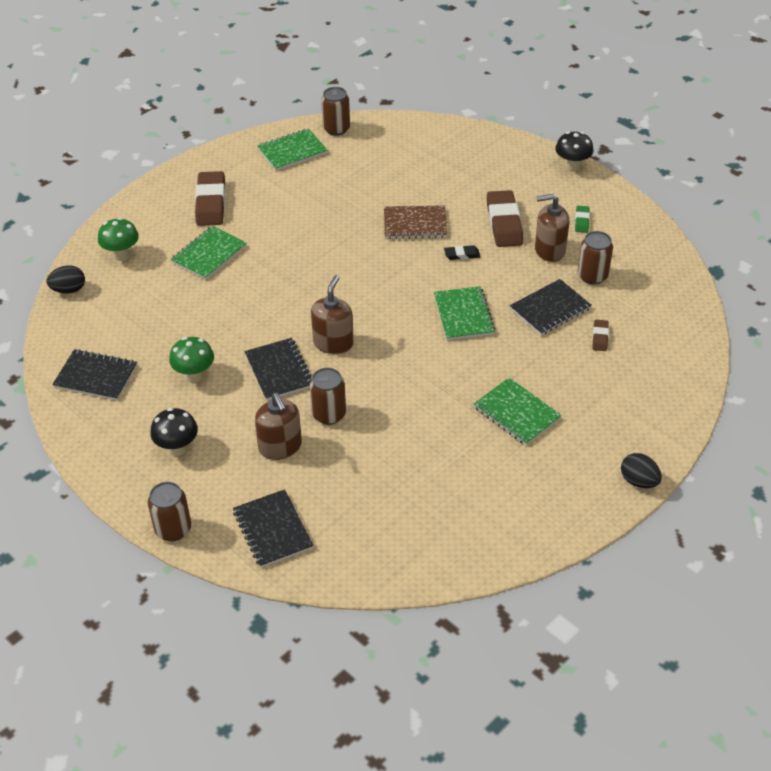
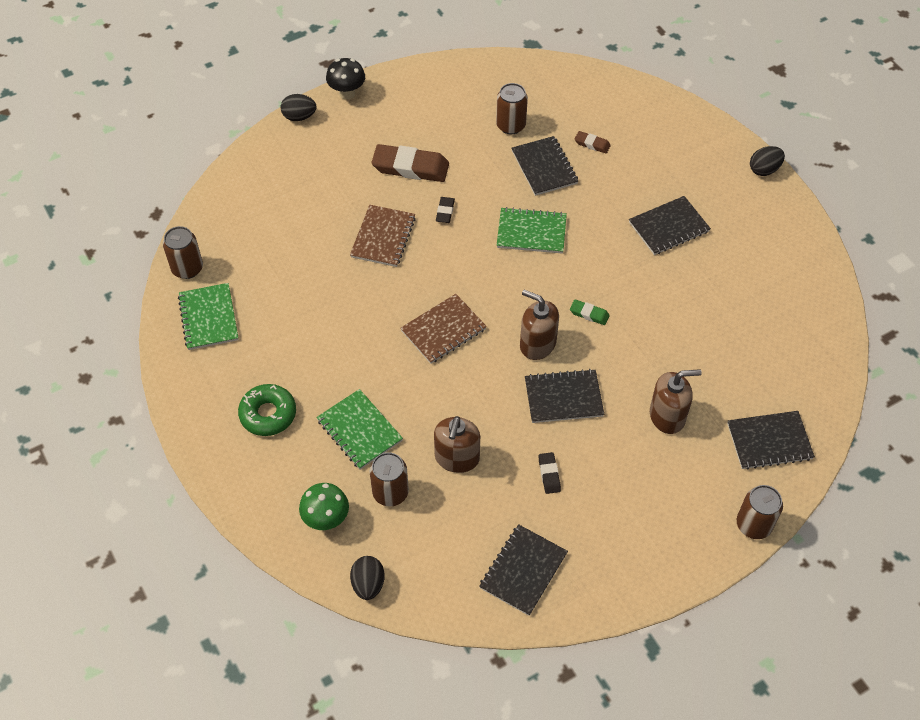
camera: 75 degrees left, 10 degrees up
(177, 448) = (648, 505): black mushroom -> none
(194, 375) = (549, 474): green mushroom -> black eraser
(210, 203) = (268, 414): brown eraser -> green donut
(327, 281) = (443, 330): none -> brown notebook
(329, 414) = (634, 368): brown can -> brown can (390, 492)
(516, 413) = (669, 227): green notebook -> black notebook
(528, 146) = (299, 117): none -> black egg
(549, 250) = (464, 145): brown soap dispenser -> brown soap dispenser (457, 458)
(581, 221) = (431, 110): green eraser -> green eraser (589, 314)

